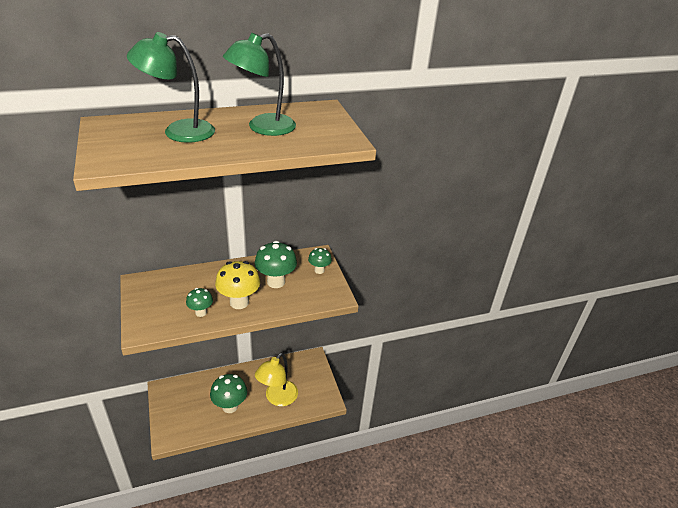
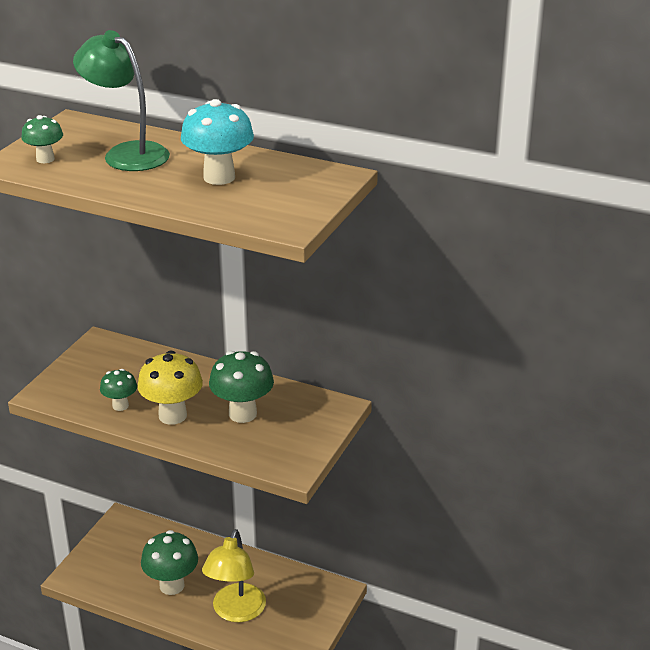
camera: 45 degrees right, 5 degrees down
(262, 127) = (219, 177): green lamp -> turquoise mushroom
(277, 398) = (236, 612): yellow lamp -> yellow lamp turned 60 degrees counterclockwise
(319, 270) = (313, 426): green mushroom -> green mushroom (45, 159)

